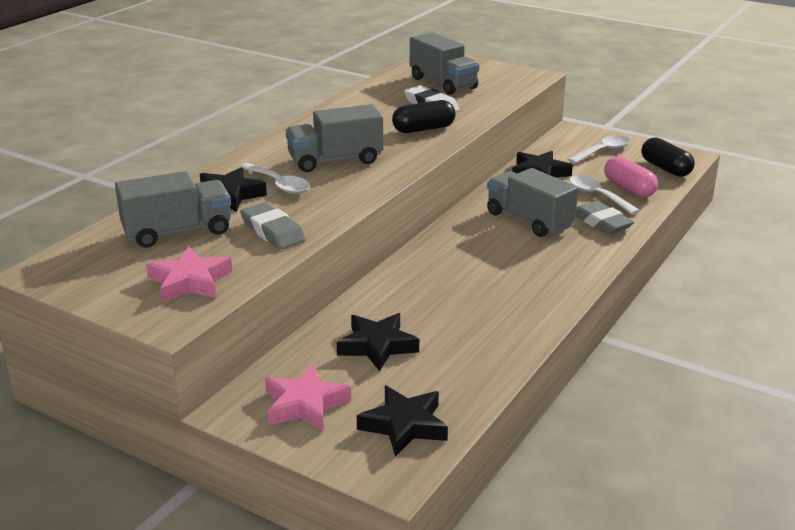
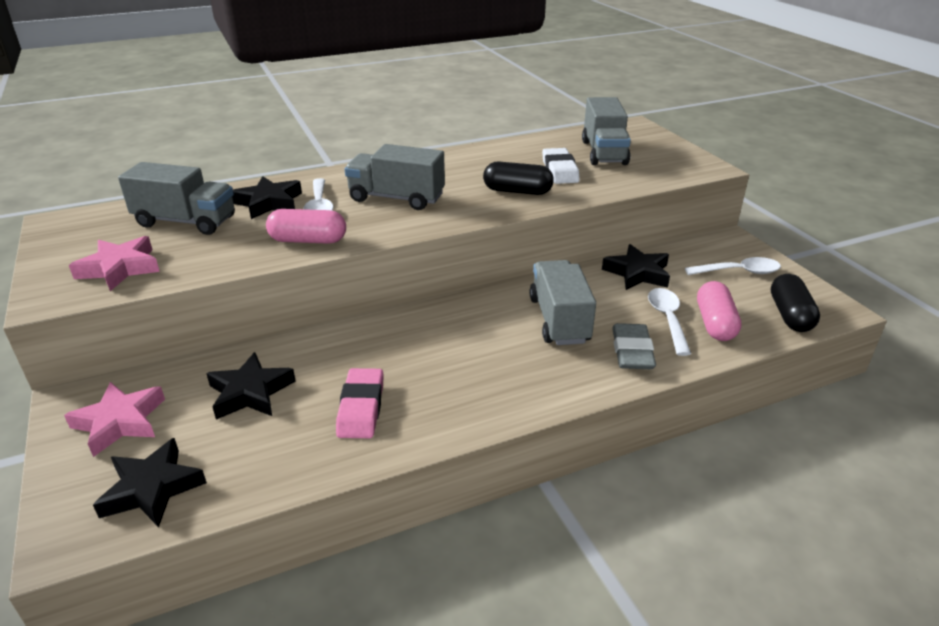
camera: 35 degrees right, 5 degrees up
(273, 231) = (246, 246): grey eraser -> none
(318, 211) = (308, 240): none -> pink capsule
(475, 322) = (361, 408): none -> pink eraser

